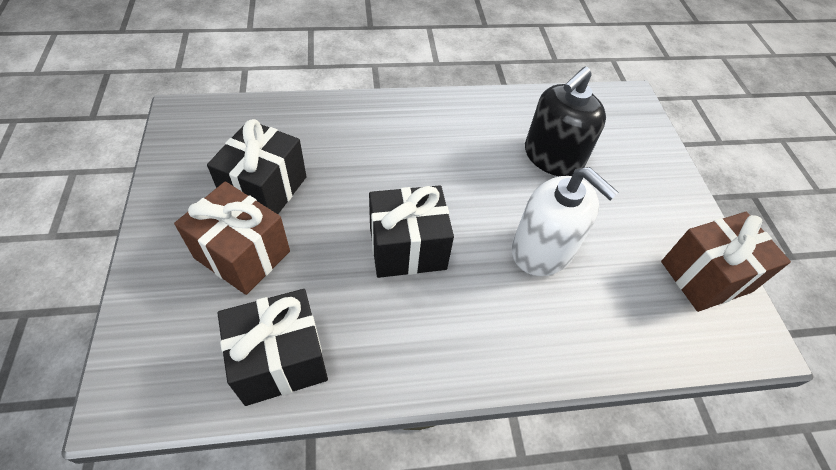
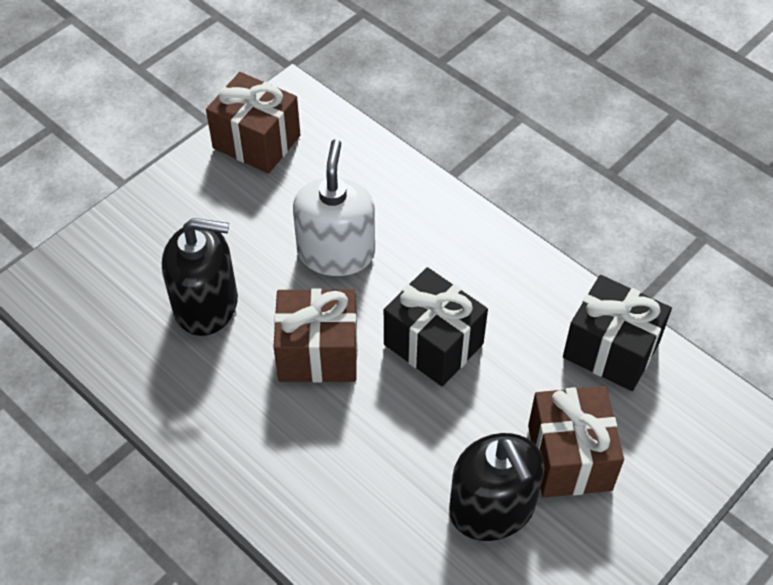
camera: 125 degrees left, 0 degrees up
(265, 189) = (492, 508): black gift -> black soap dispenser
(462, 184) = (318, 353): none -> brown gift

